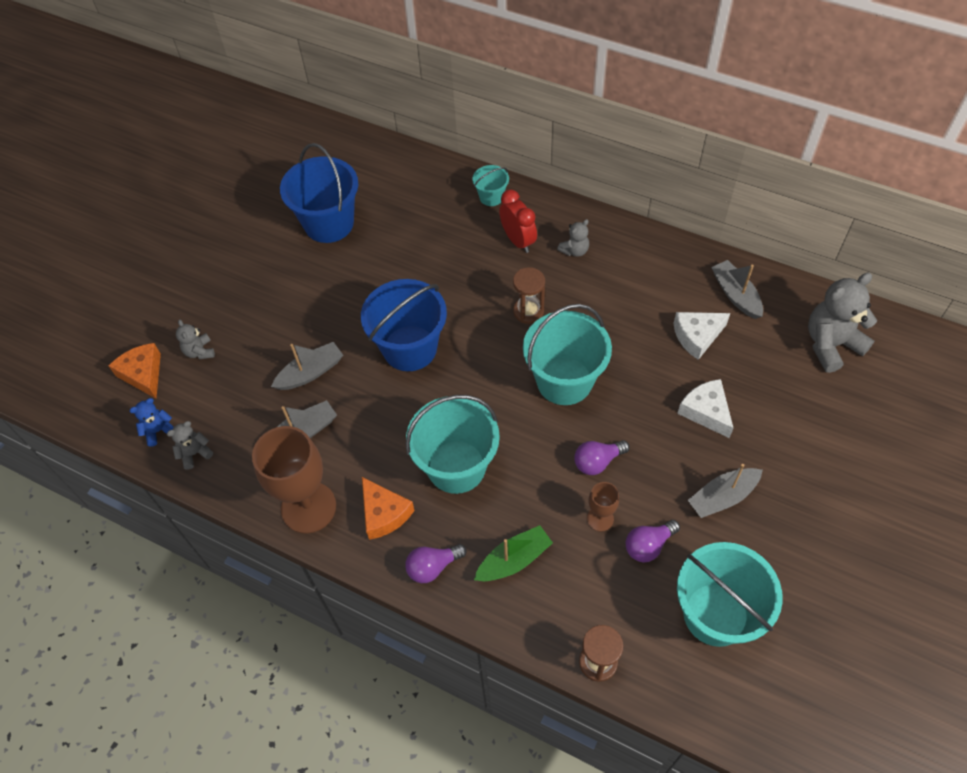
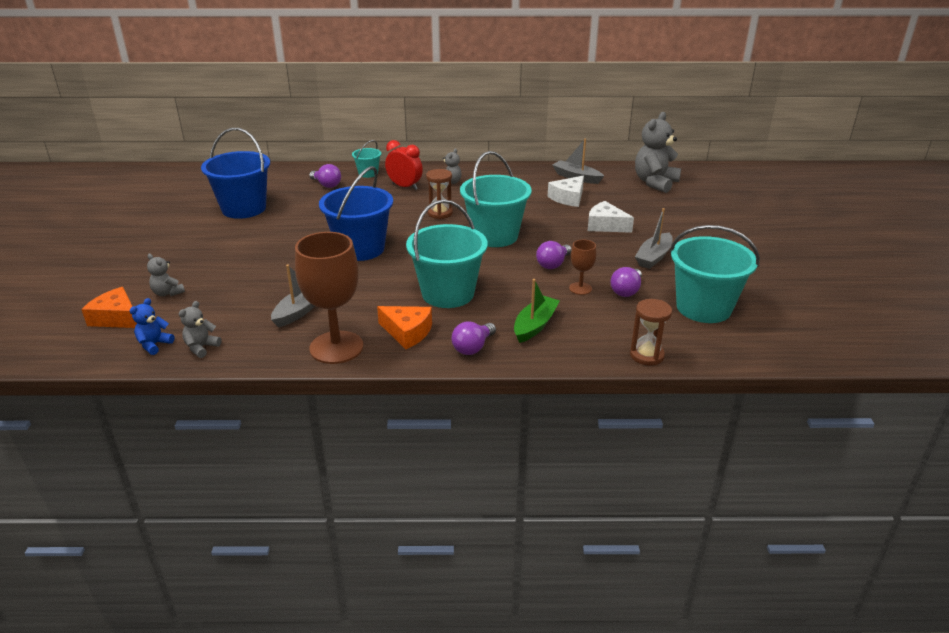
camera: 30 degrees left, 25 degrees down
(310, 372) = (283, 279): grey boat -> none
(434, 206) = (326, 185): none -> purple light bulb

